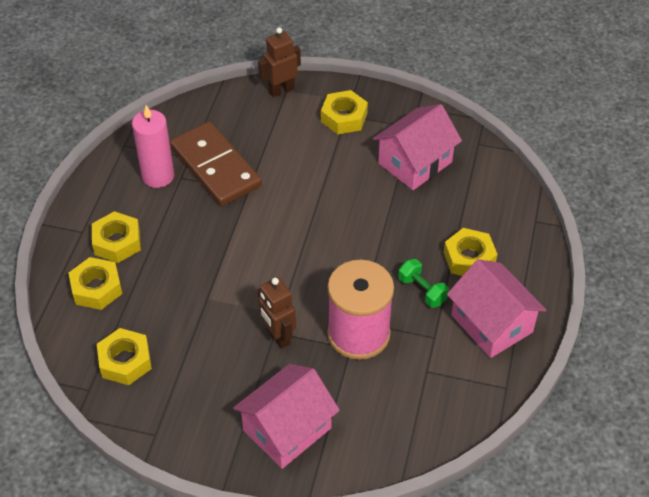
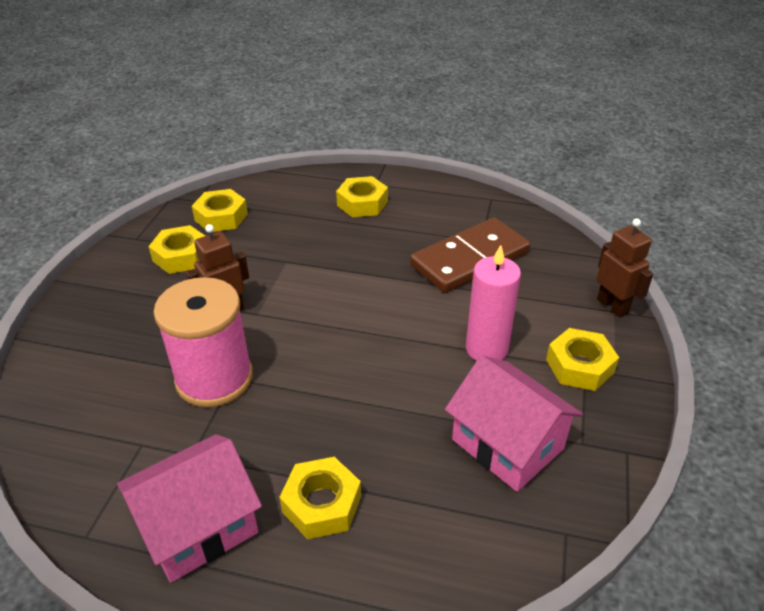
camera: 90 degrees right, 10 degrees down
(96, 288) = (307, 196): yellow nut -> yellow nut (181, 256)
(158, 176) = (451, 221): pink candle -> pink candle (486, 349)
(287, 429) = (107, 321): pink house -> none
(422, 290) = (270, 444): green dumbbell -> none

